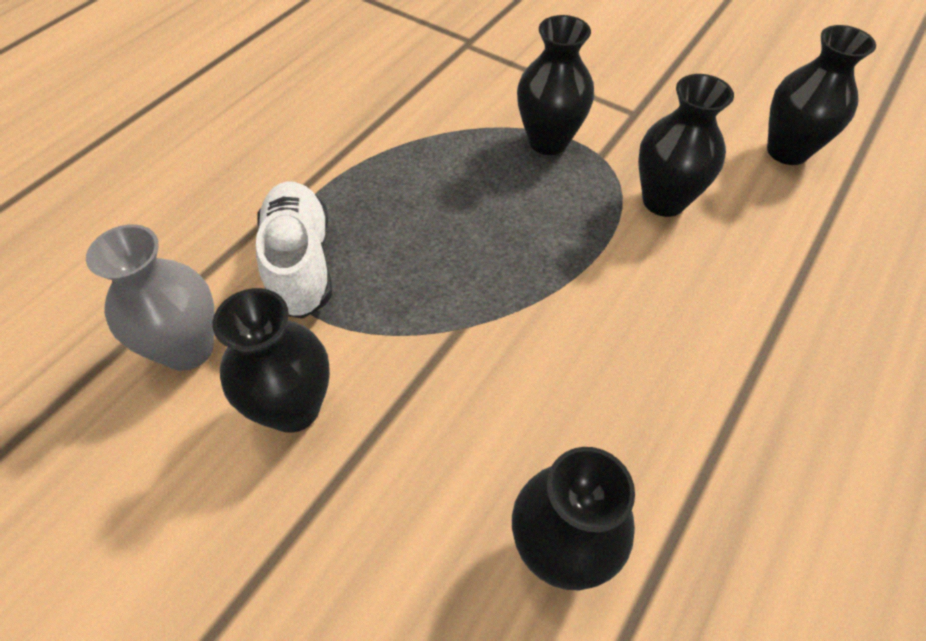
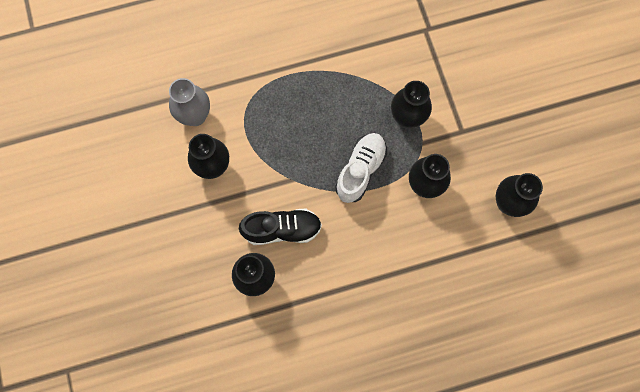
camera: 40 degrees right, 20 degrees up
(300, 263) = (257, 106): white shoe -> white shoe (360, 170)
(521, 419) = (282, 229): none -> black shoe

